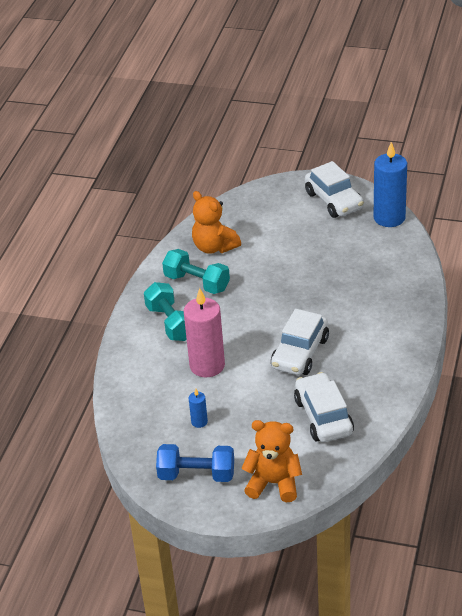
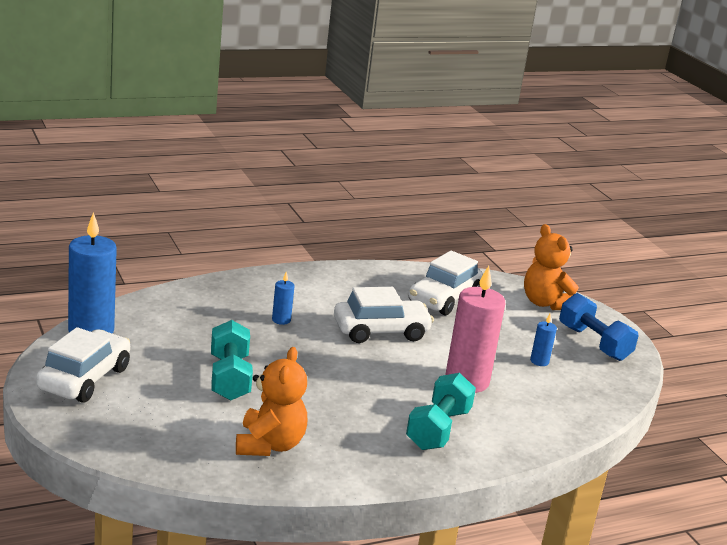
camera: 135 degrees left, 15 degrees down
(197, 283) = (350, 434): turquoise dumbbell -> turquoise dumbbell (229, 378)
(349, 307) = (281, 320): none -> blue candle

